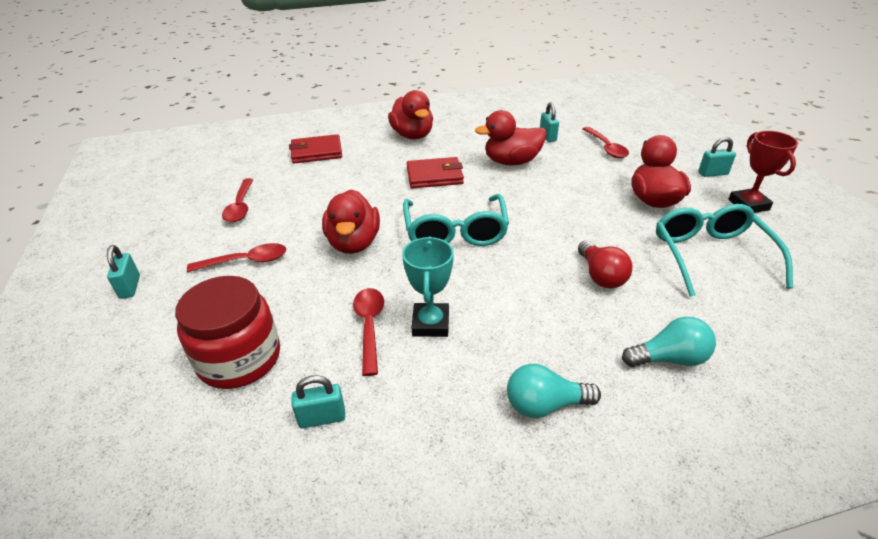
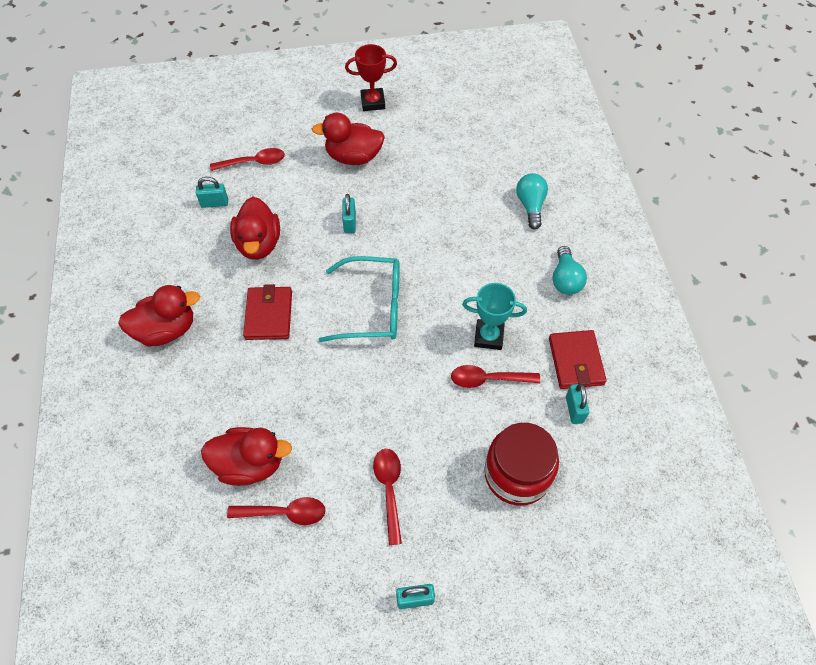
camera: 85 degrees left, 20 degrees up
(316, 152) = (175, 438): red wallet -> red wallet (575, 361)
(354, 243) = (375, 392): red duck -> red duck (250, 464)
(600, 276) = (446, 219): red light bulb -> none
(711, 256) = (433, 148): turquoise glasses -> none
(713, 173) = (321, 105): turquoise padlock -> turquoise padlock (349, 223)

